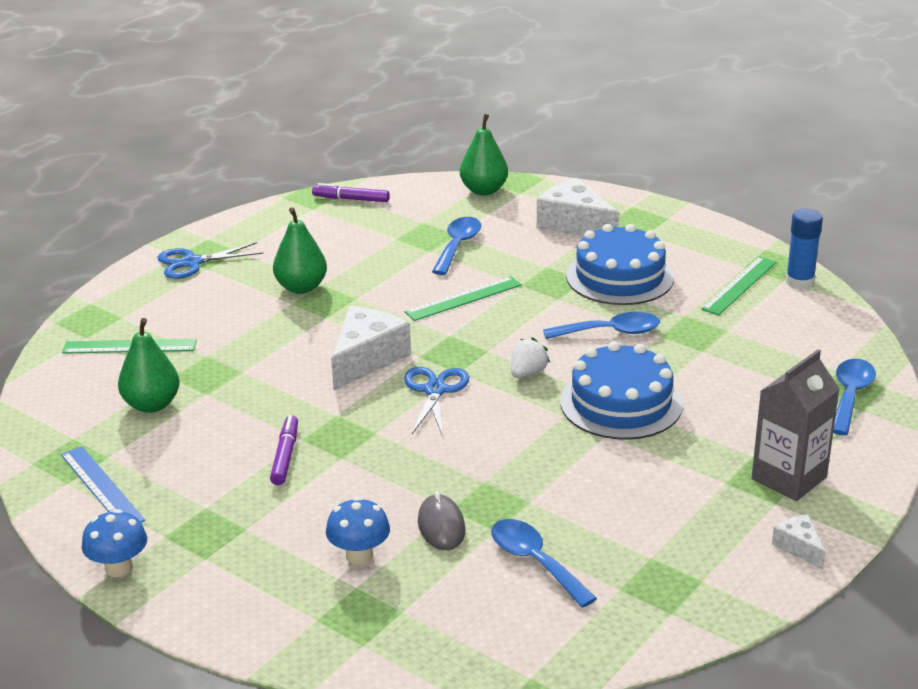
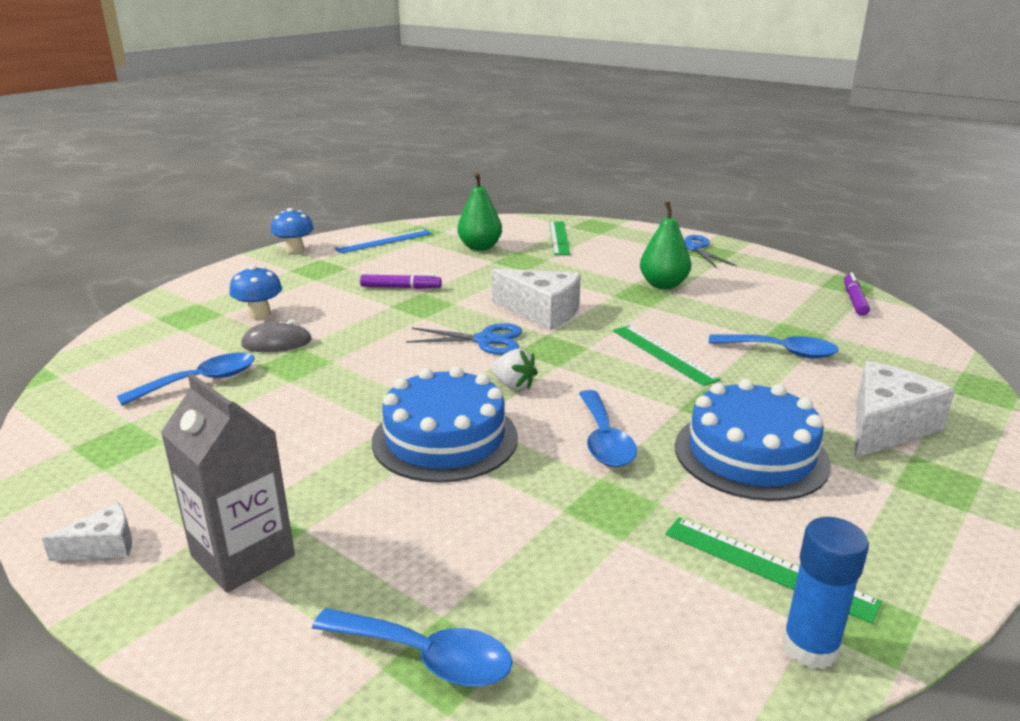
camera: 90 degrees right, 5 degrees down
(484, 190) = (936, 367): green pear -> none

